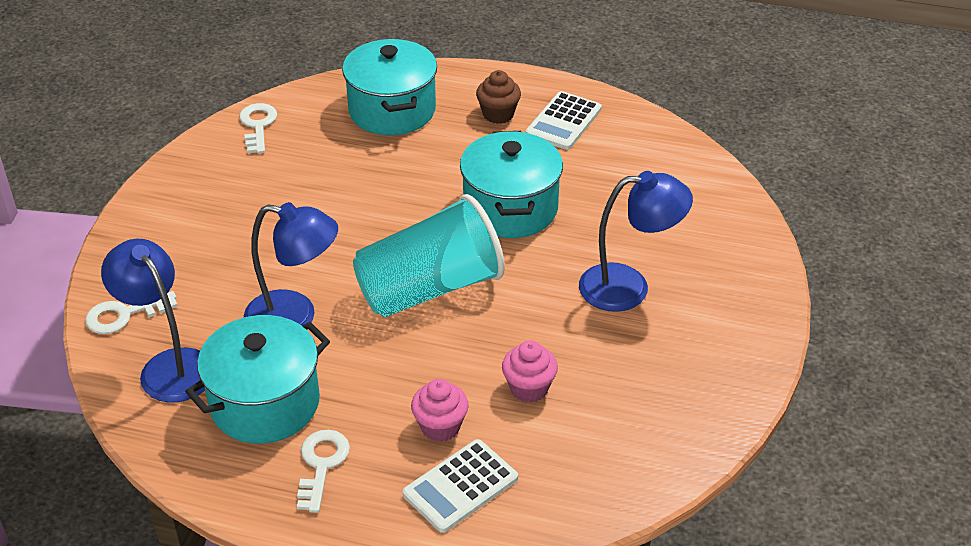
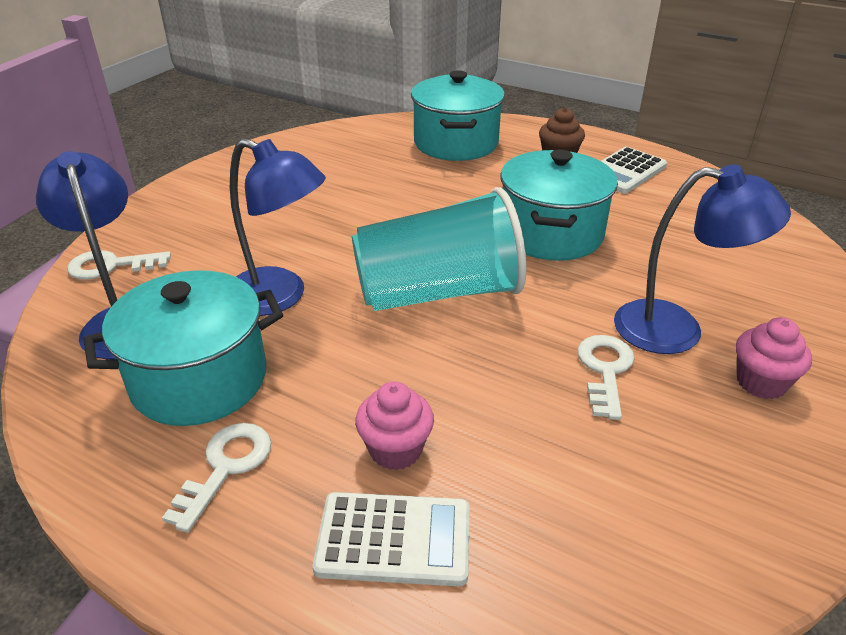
camera: 15 degrees right, 5 degrees down
(258, 125) = (328, 139): white key -> white key (605, 370)
(460, 486) = (394, 539): white calculator -> white calculator turned 150 degrees counterclockwise
(529, 388) = (525, 423): pink cupcake -> pink cupcake (761, 382)

